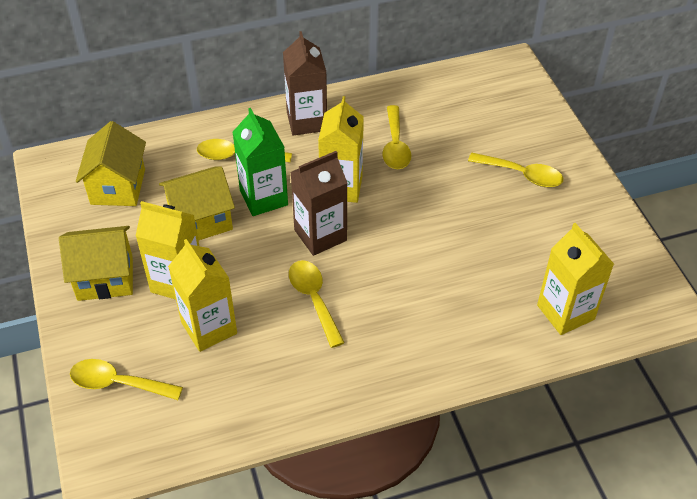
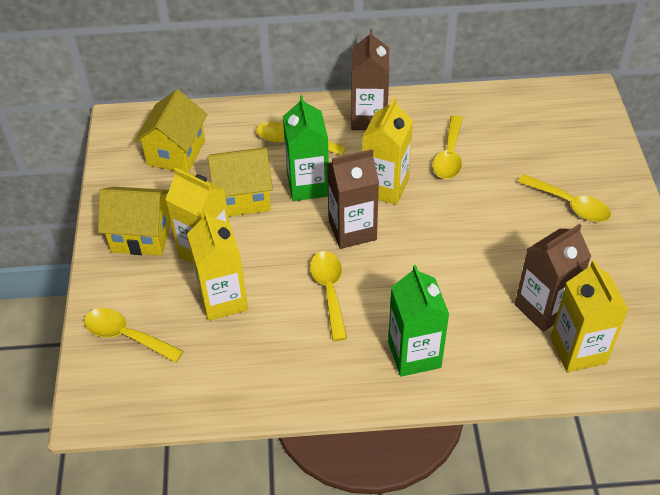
camera: 15 degrees right, 0 degrees up
(413, 346) = (414, 354): none -> green carton
(523, 278) = (543, 308): none -> brown carton

